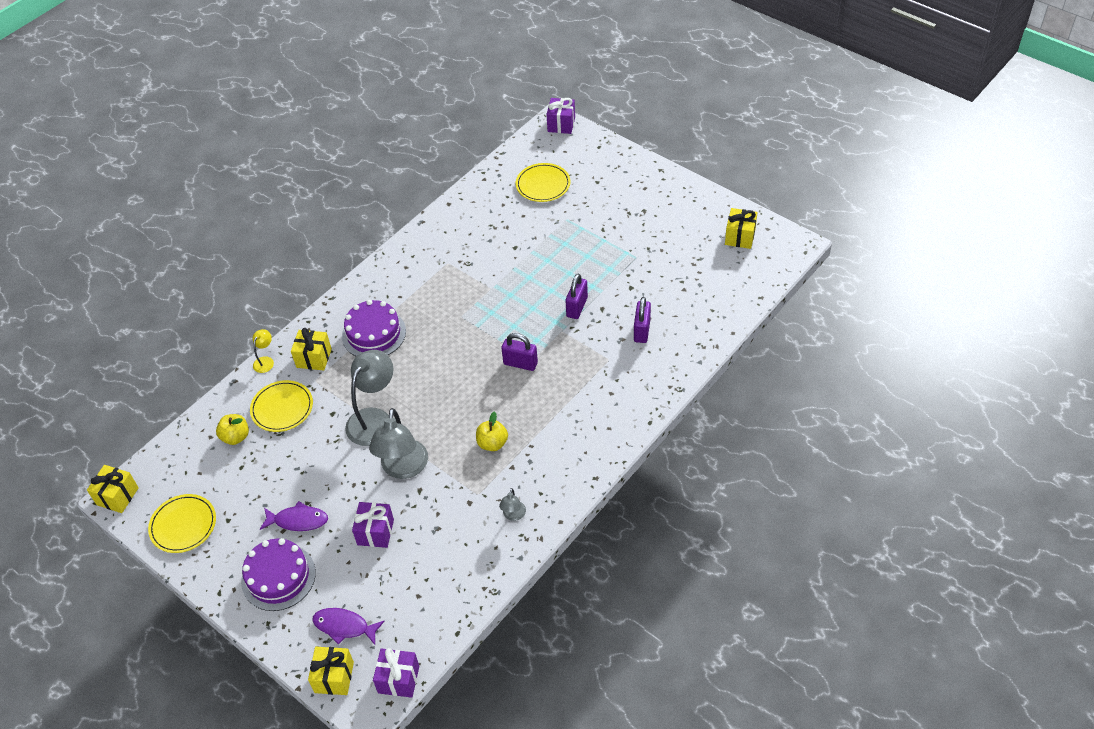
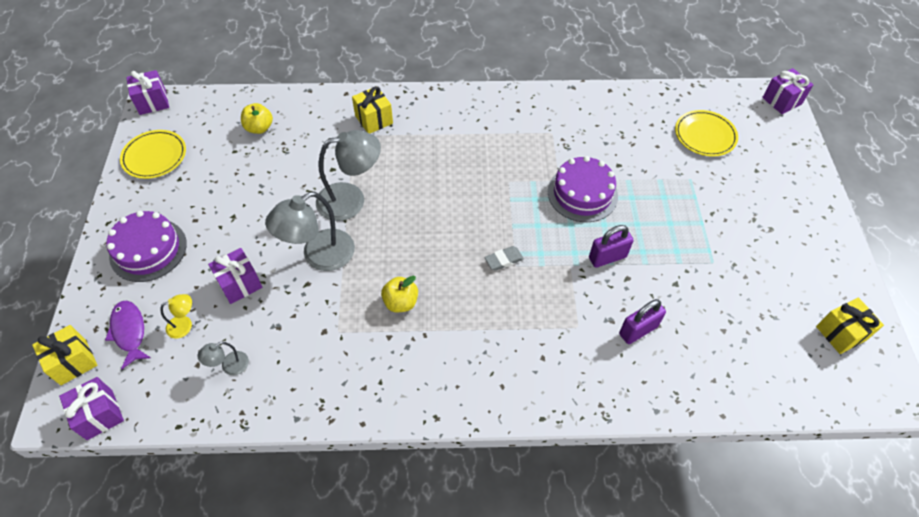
camera: 45 degrees right, 5 degrees up
(117, 496) = (153, 102): yellow gift -> purple gift
(265, 361) = (344, 94): yellow lamp -> yellow lamp (185, 325)
(282, 408) = (309, 135): yellow plate -> none
(298, 520) = (211, 223): purple fish -> none
(374, 334) = (433, 138): purple cake -> purple cake (582, 193)
(513, 515) = (338, 377): grey lamp -> grey lamp (229, 366)
(520, 363) = (504, 260): purple padlock -> grey eraser

